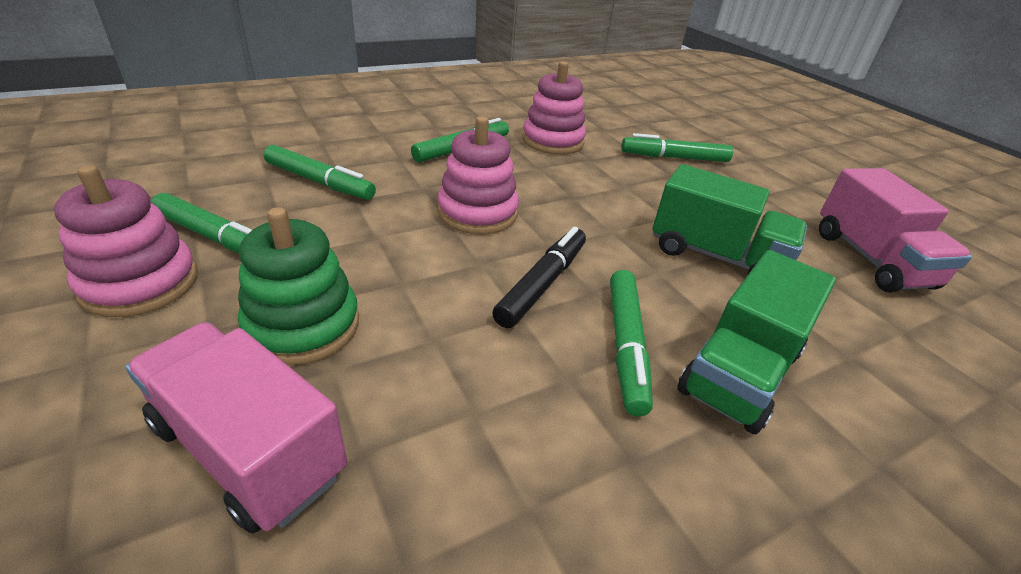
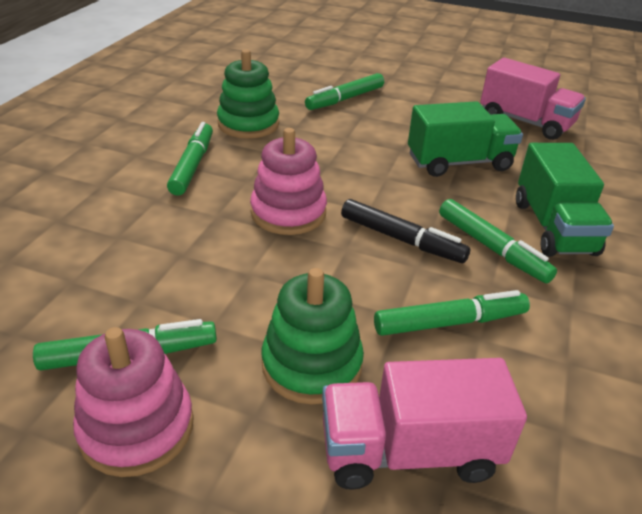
camera: 40 degrees left, 0 degrees up
(319, 182) = (126, 257): green marker -> green marker (449, 322)
(542, 284) = (401, 239): black marker -> black marker turned 135 degrees clockwise
(553, 141) = (248, 124): pink stacking toy -> green stacking toy

